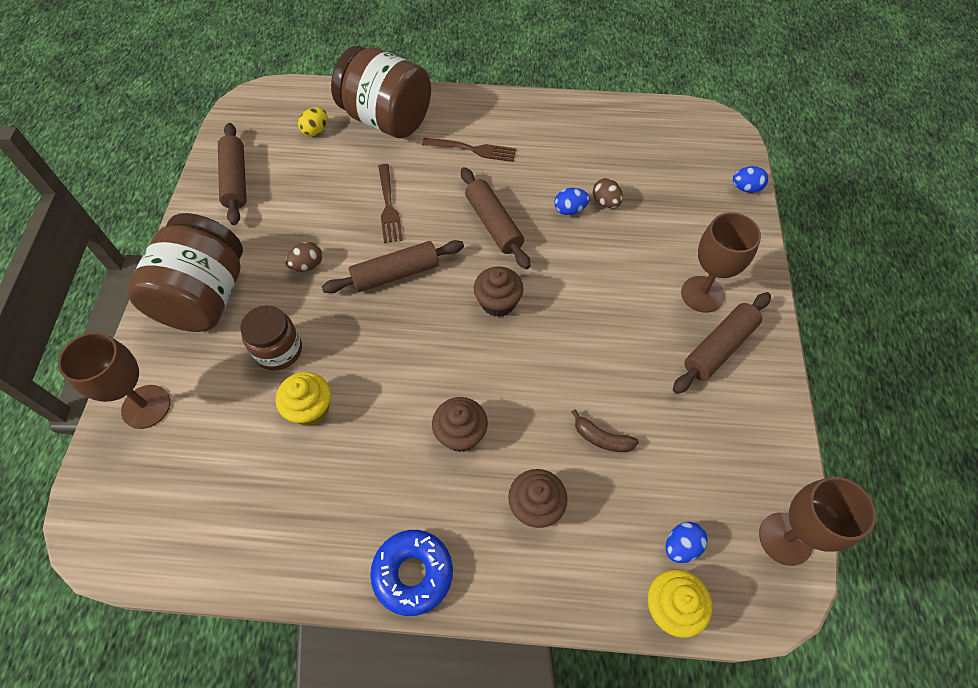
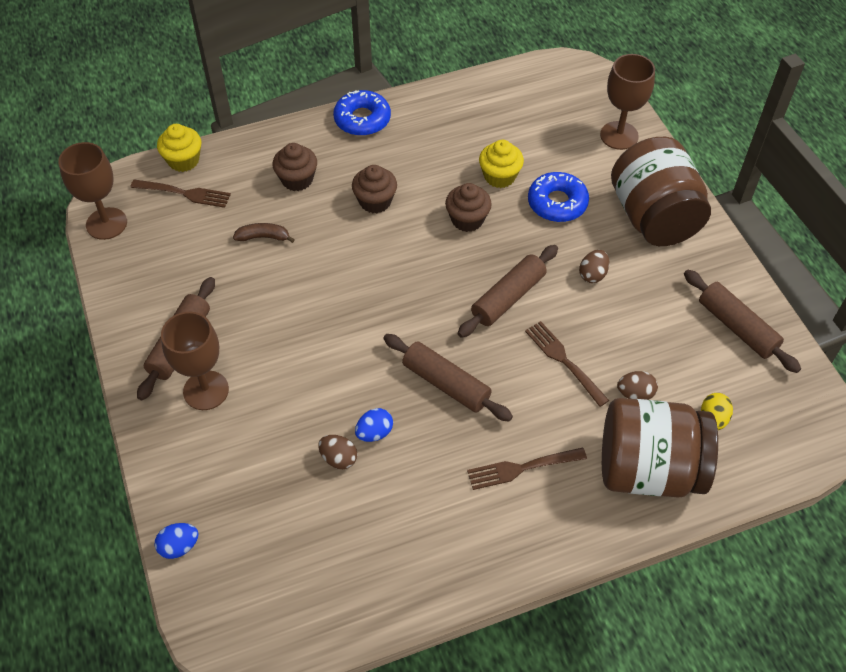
camera: 155 degrees right, 5 degrees down
(278, 350) = (557, 203): brown jar -> blue donut
(355, 165) = (635, 393): none -> brown egg
(498, 302) = (399, 308): brown cupcake -> brown cupcake (467, 219)
(681, 546) = (183, 193): blue egg -> brown fork

